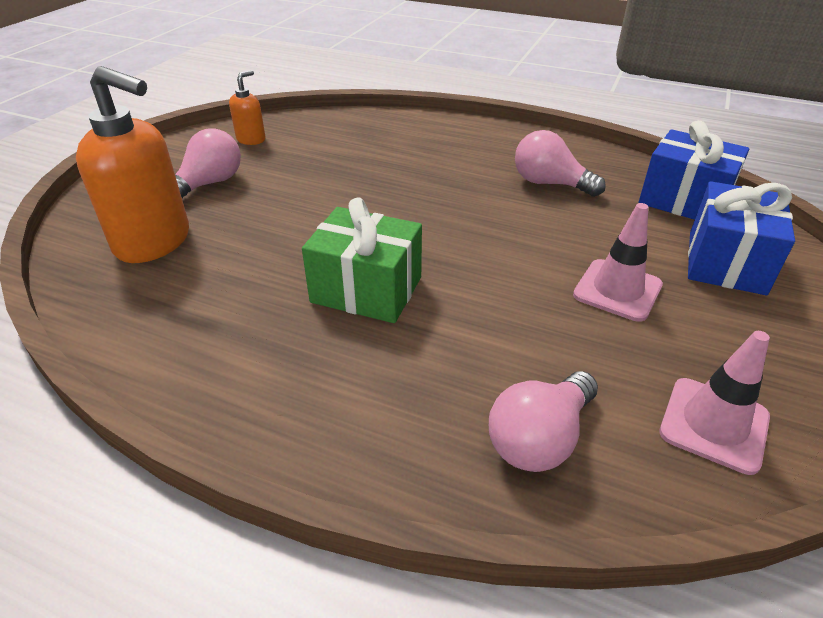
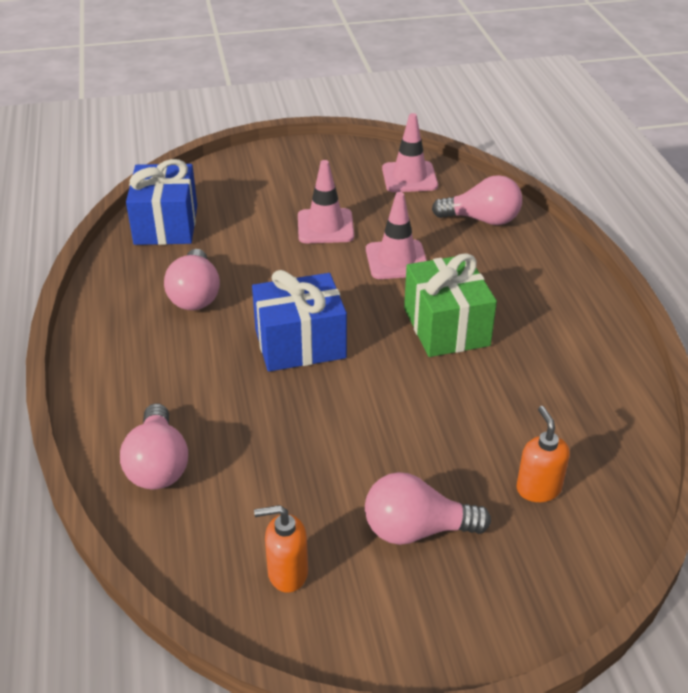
camera: 125 degrees left, 0 degrees up
(154, 242) = (538, 488): orange soap dispenser -> orange soap dispenser, size x0.49
(380, 128) = (158, 465): none -> pink light bulb
(507, 311) = (396, 260): none -> pink traffic cone
(726, 262) = (246, 195): blue gift -> blue gift (300, 344)

